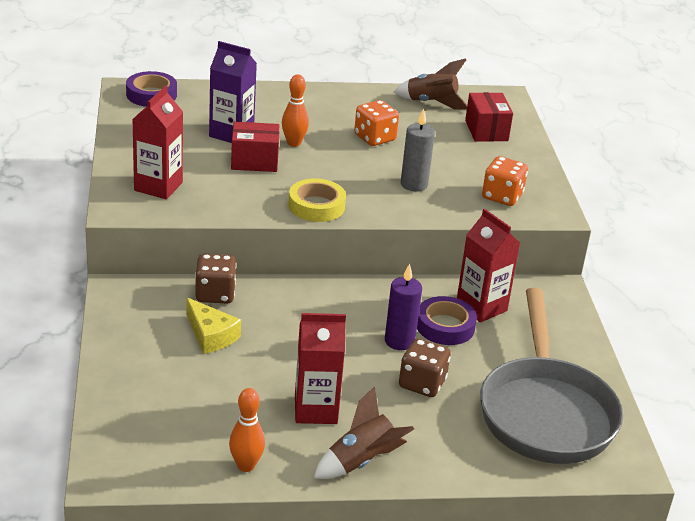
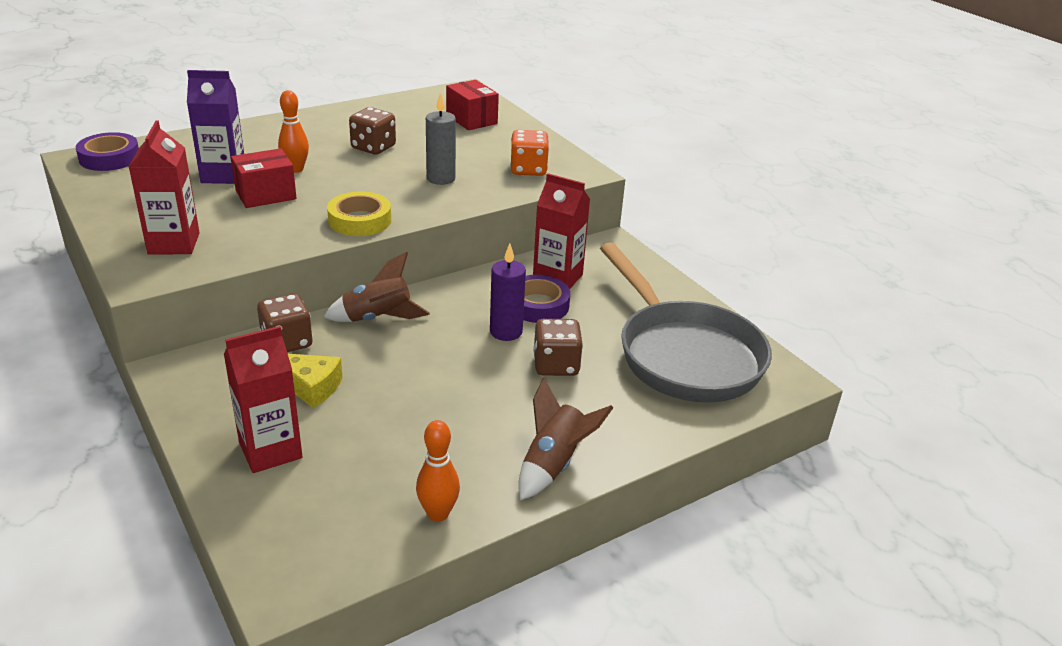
camera: 25 degrees left, 0 degrees up
(315, 409) = (471, 426): red carton -> red carton (270, 450)
(374, 138) = (373, 147): orange dice -> brown dice
(431, 103) = (405, 108): brown rocket -> brown rocket (378, 318)

